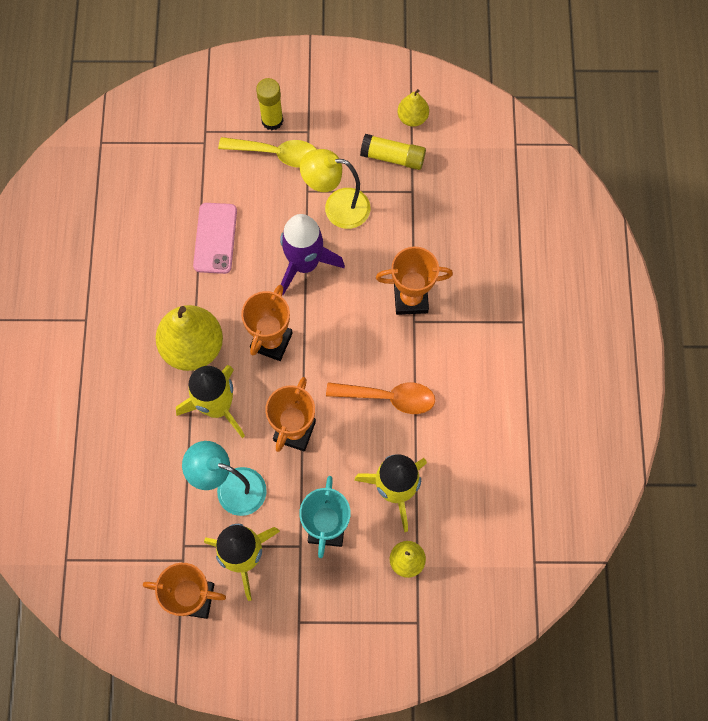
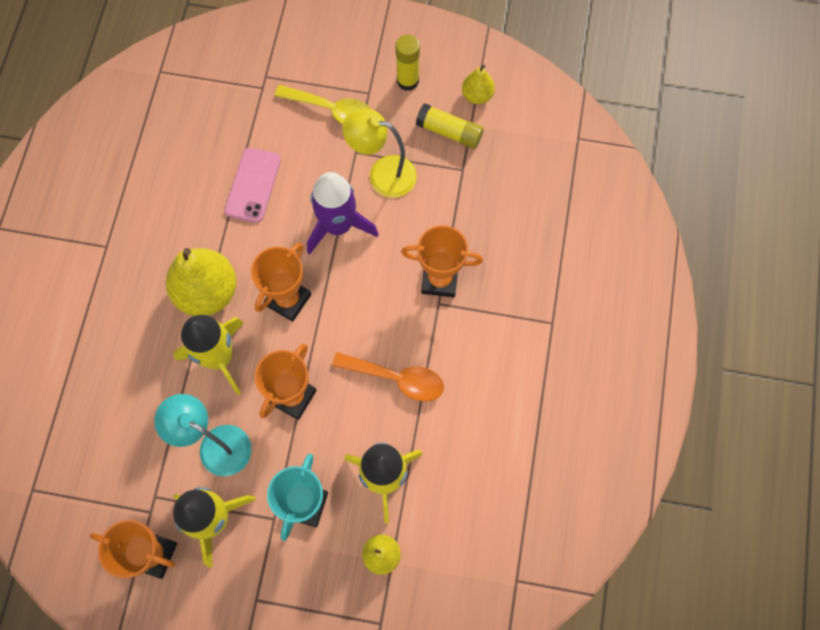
camera: 10 degrees right, 0 degrees up
(272, 120) = (334, 76): yellow glue stick -> yellow glue stick (407, 81)

